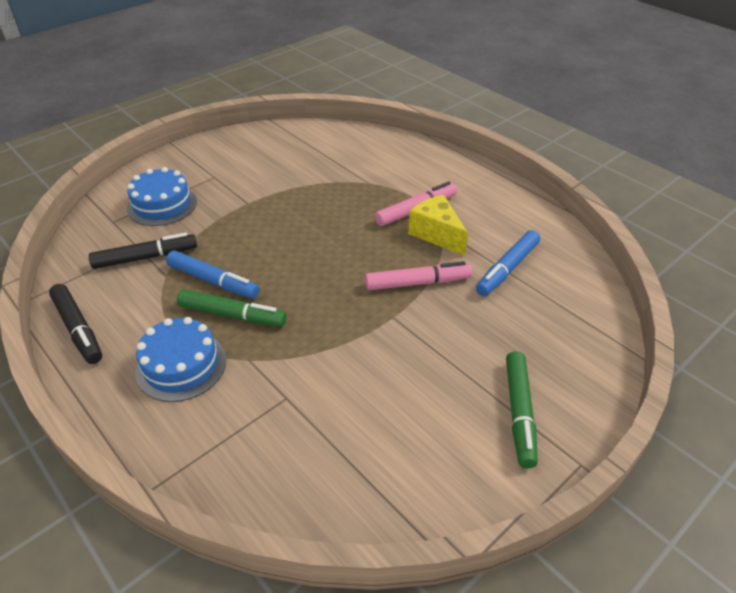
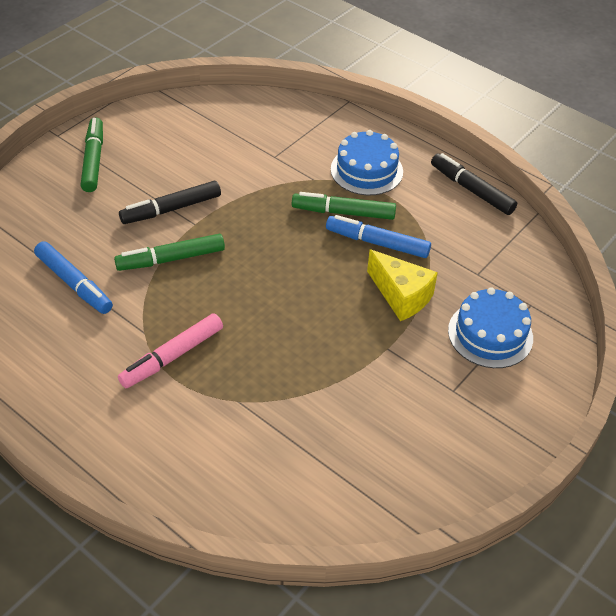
camera: 170 degrees right, 5 degrees up
(146, 257) = (461, 262): black marker -> black marker (171, 209)
(418, 283) = (171, 259): pink marker -> green marker
(436, 234) = (148, 321): yellow cheese -> yellow cheese (401, 296)
(507, 269) = (74, 283): blue marker -> blue marker turned 105 degrees clockwise

